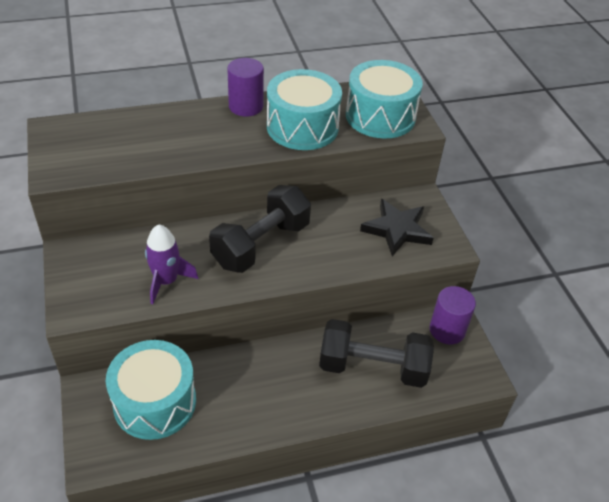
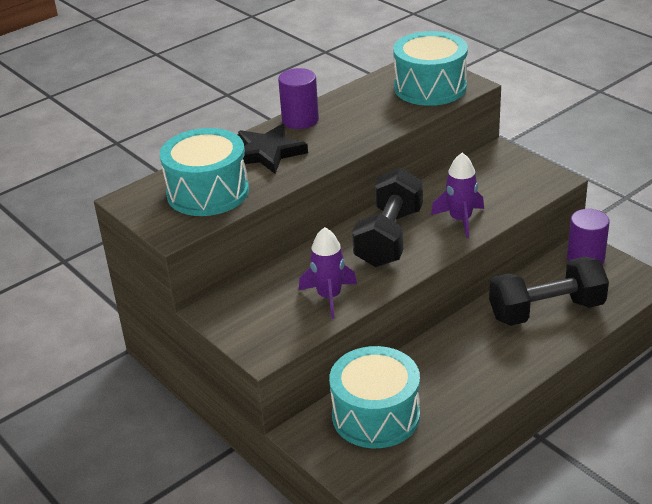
camera: 20 degrees left, 10 degrees down
(302, 127) = (369, 118): turquoise drum -> turquoise drum (208, 192)
(334, 253) = (460, 220): none -> purple rocket
(397, 230) = (499, 183): black star -> black star (268, 153)

